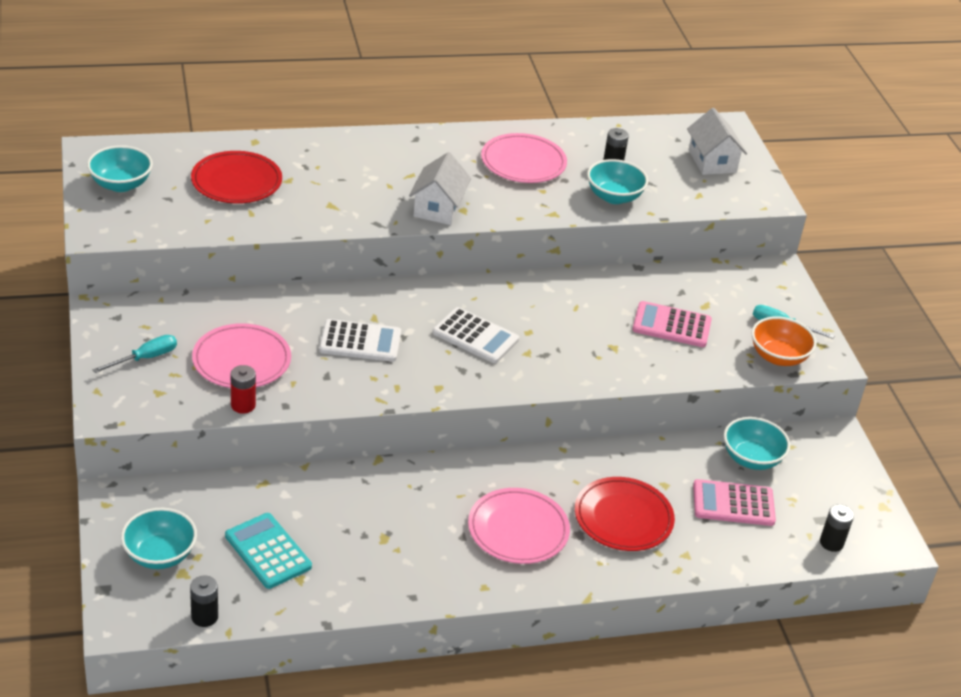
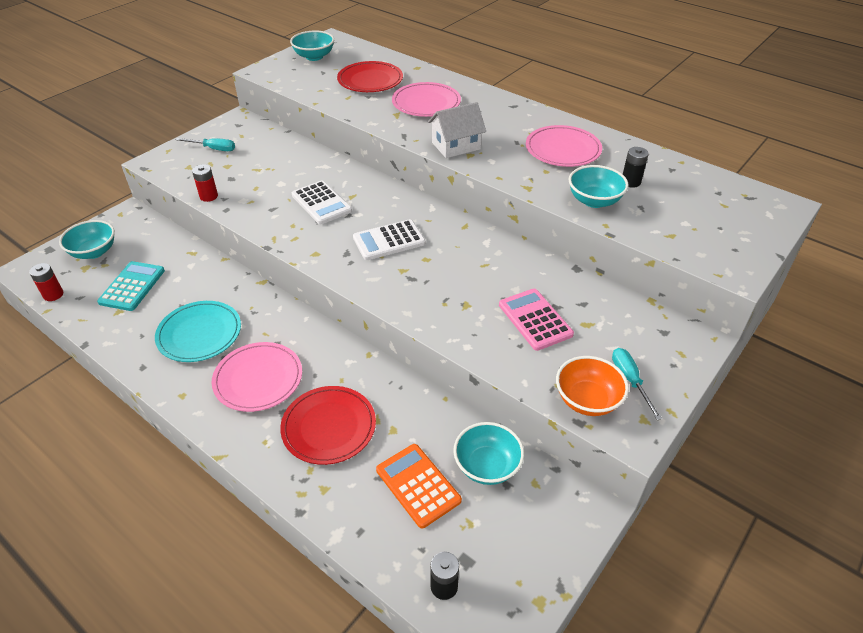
camera: 55 degrees right, 5 degrees up
(204, 617) = (53, 294): black battery -> red battery
(241, 360) = (249, 176): pink plate -> pink plate (426, 103)
(408, 537) = (199, 334): none -> turquoise plate
(475, 336) = (389, 240): white calculator -> white calculator turned 75 degrees clockwise
(712, 161) = (725, 220): white house -> none
(733, 504) = (418, 485): pink calculator -> orange calculator

